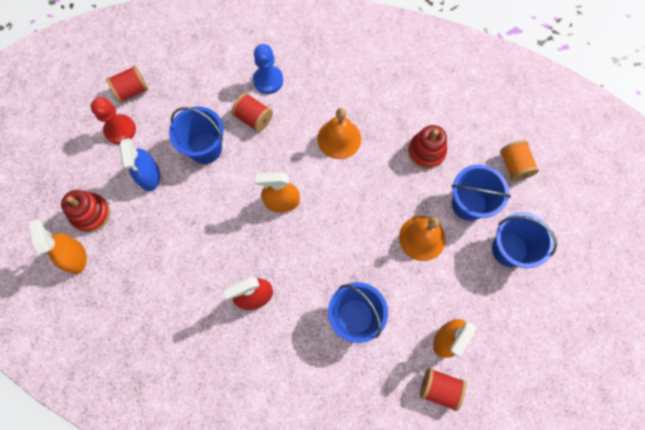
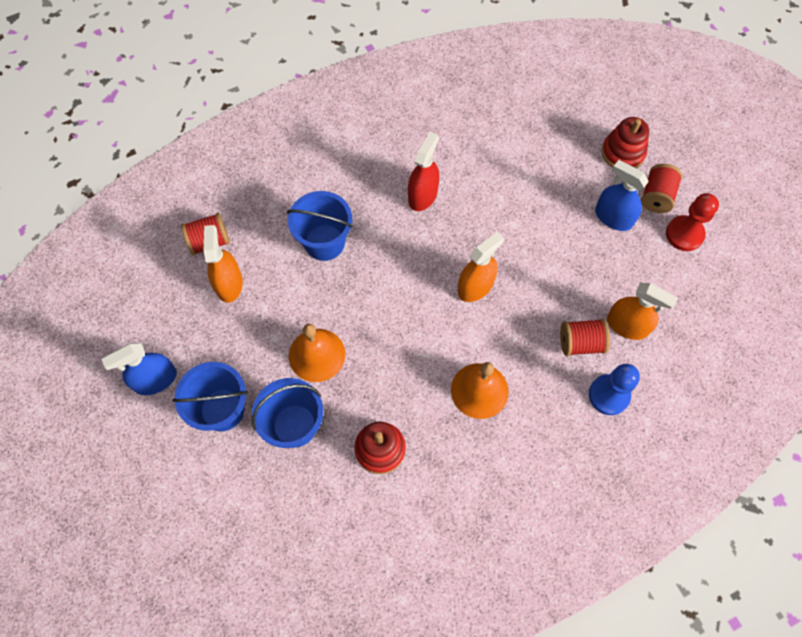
camera: 140 degrees right, 5 degrees down
(75, 257) = (595, 116): orange spray bottle -> orange spray bottle (627, 325)
(132, 91) = (719, 276): red spool -> red spool (656, 196)
(205, 148) = (593, 279): blue bucket -> none
(514, 166) = (274, 509): orange spool -> none
(543, 305) = (155, 380): none -> blue spray bottle

